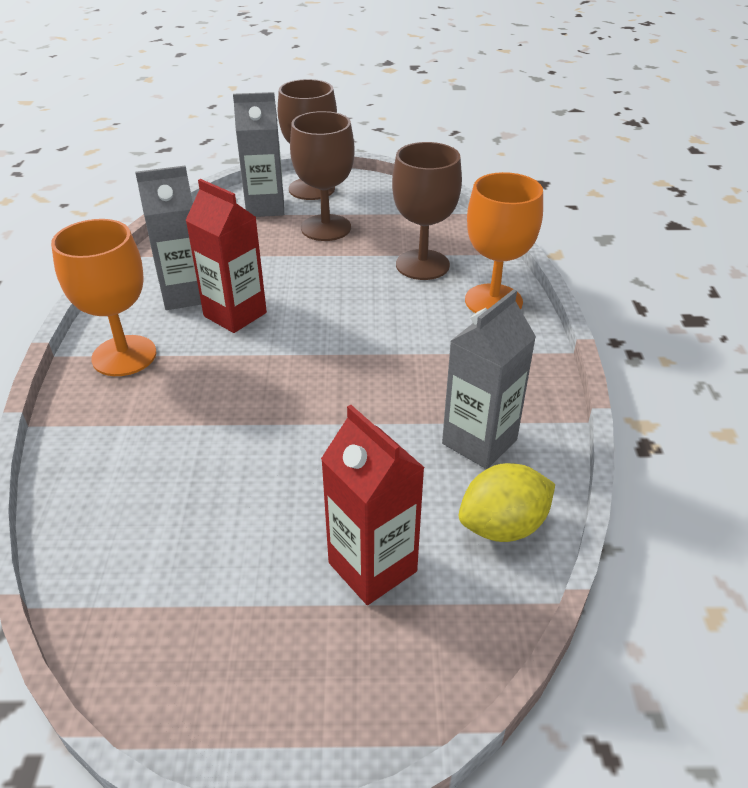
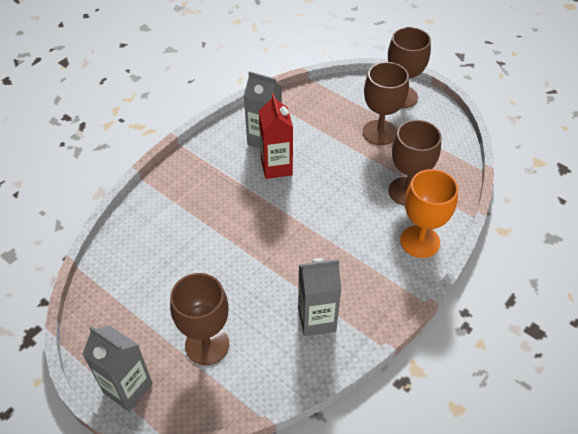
camera: 40 degrees right, 10 degrees up
(124, 356) = (206, 162): orange goblet -> none
(265, 207) = (360, 98): grey carton -> grey carton (128, 388)
(372, 567) = (207, 345): red carton -> brown goblet
(503, 526) = (279, 368): yellow lemon -> none

